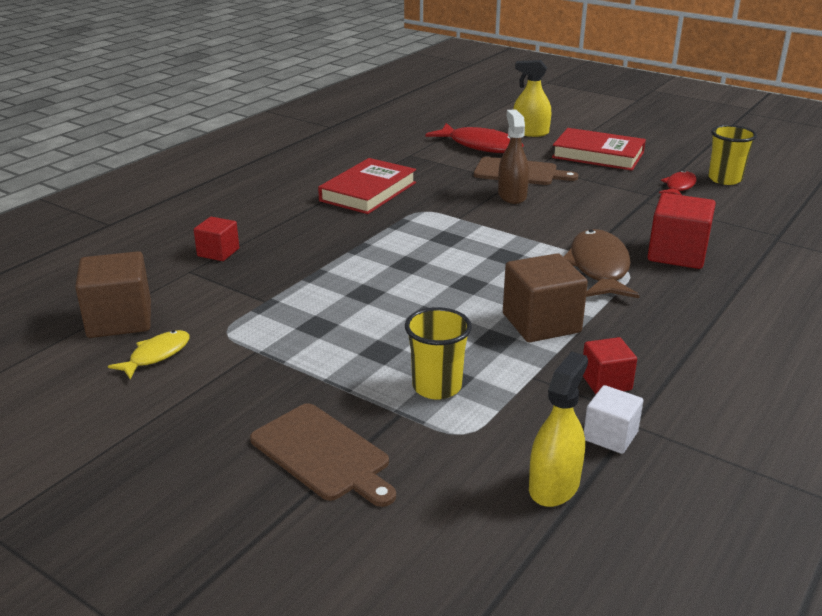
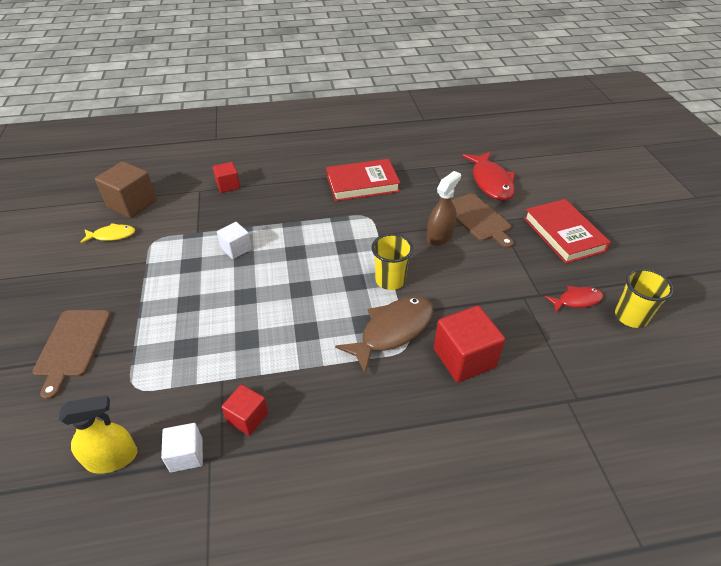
camera: 45 degrees right, 15 degrees up
(340, 291) = (236, 248): none -> white cube
(437, 387) = (172, 347): yellow cup -> yellow cup (390, 280)
(530, 132) = (547, 187): yellow spray bottle -> none
(541, 323) = (288, 347): brown cube -> none

